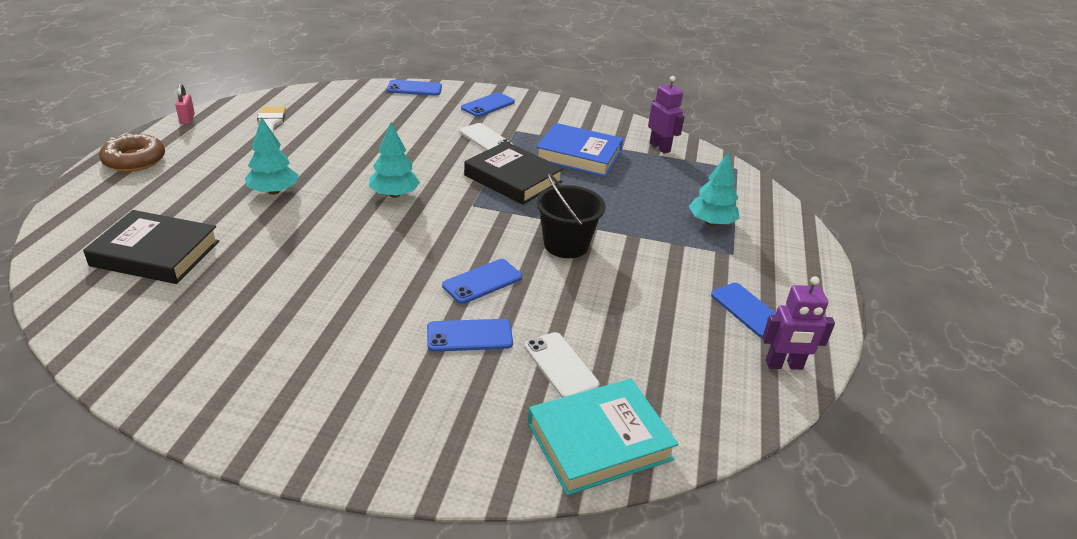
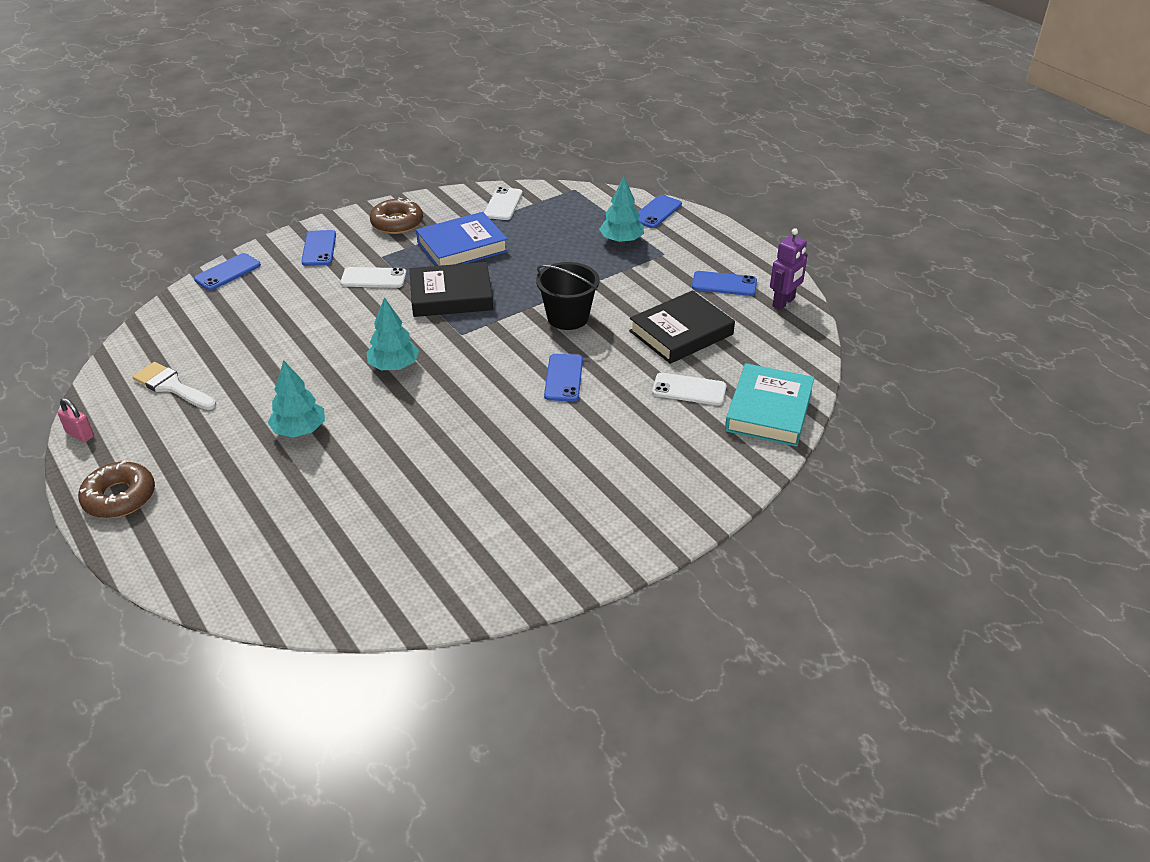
camera: 45 degrees left, 5 degrees up
(155, 253) = (314, 535): black book -> black book (681, 333)
(469, 336) = (616, 414): blue phone -> blue phone (656, 212)
(563, 118) = (397, 223): none -> brown donut
(660, 147) = (503, 204): purple robot -> white phone

